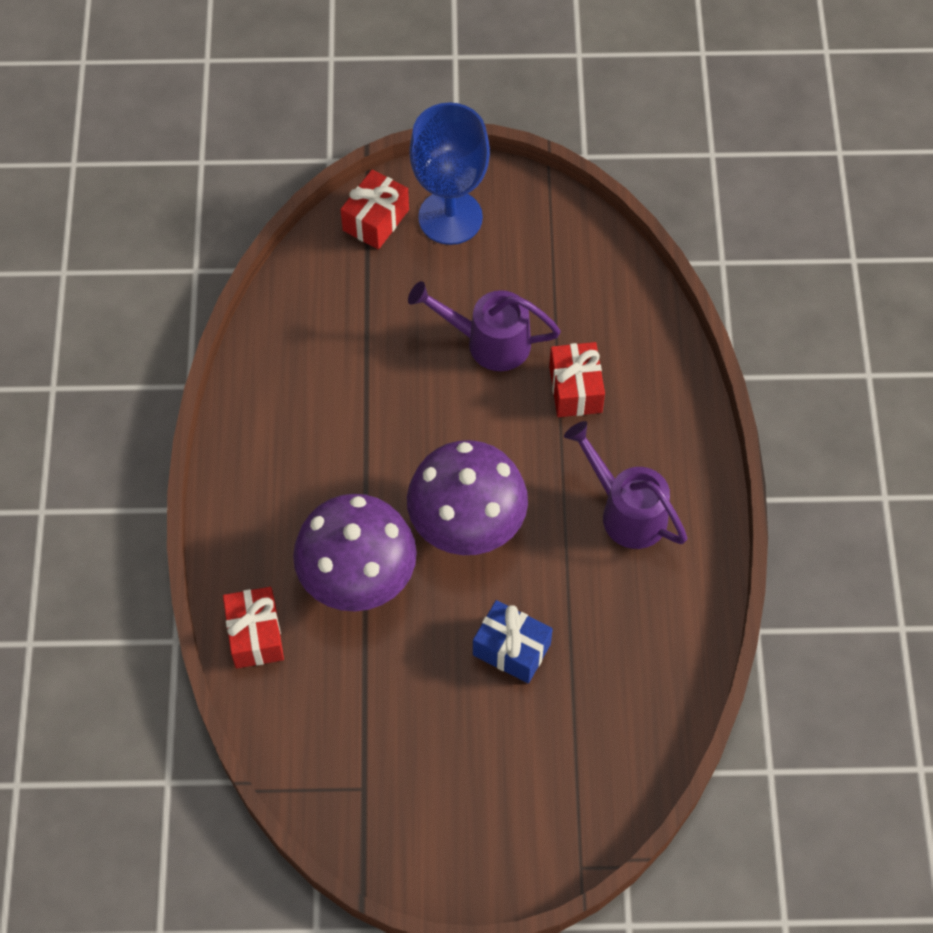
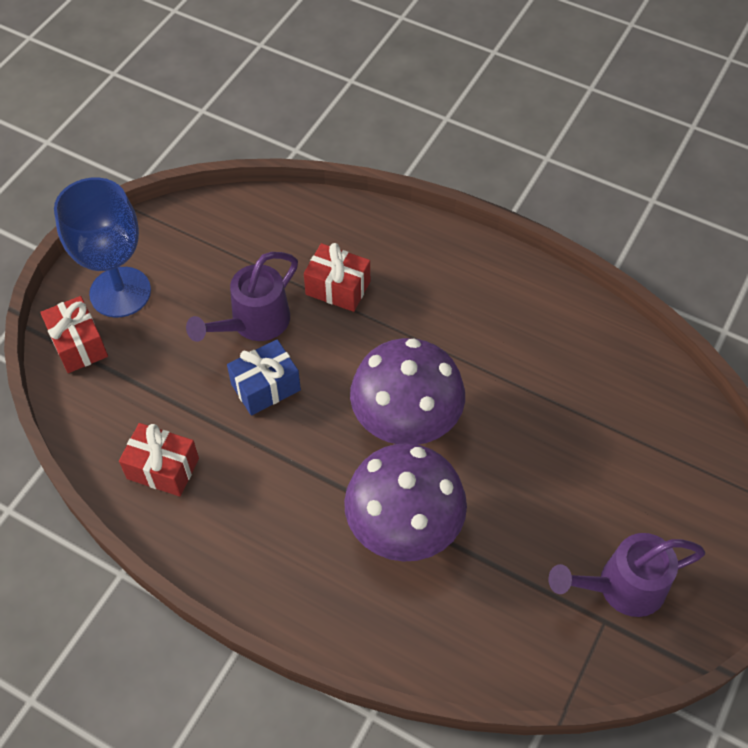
camera: 60 degrees left, 5 degrees down
(255, 635) = (410, 639): red gift -> red gift (163, 468)
(511, 649) = (537, 445): blue gift -> blue gift (265, 387)
(627, 511) = (465, 308): purple watering can -> purple watering can (622, 587)

